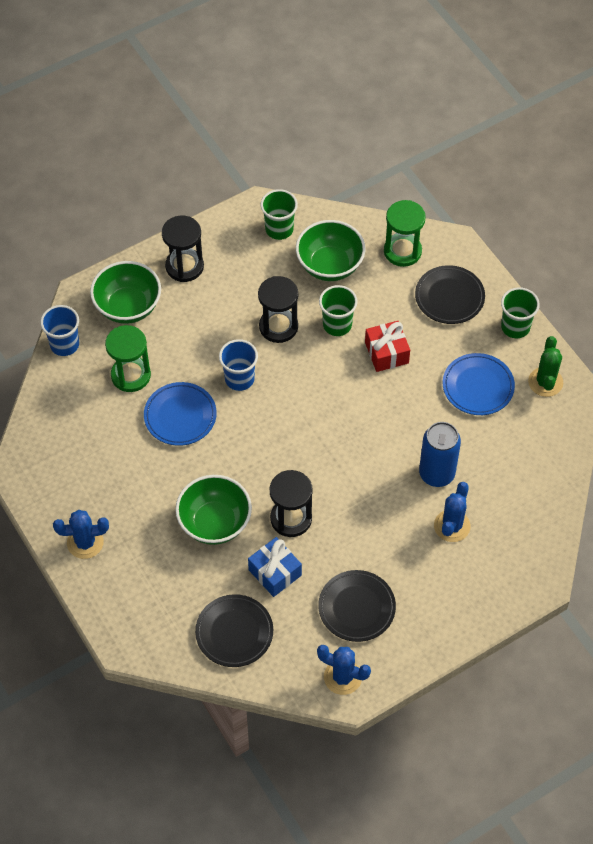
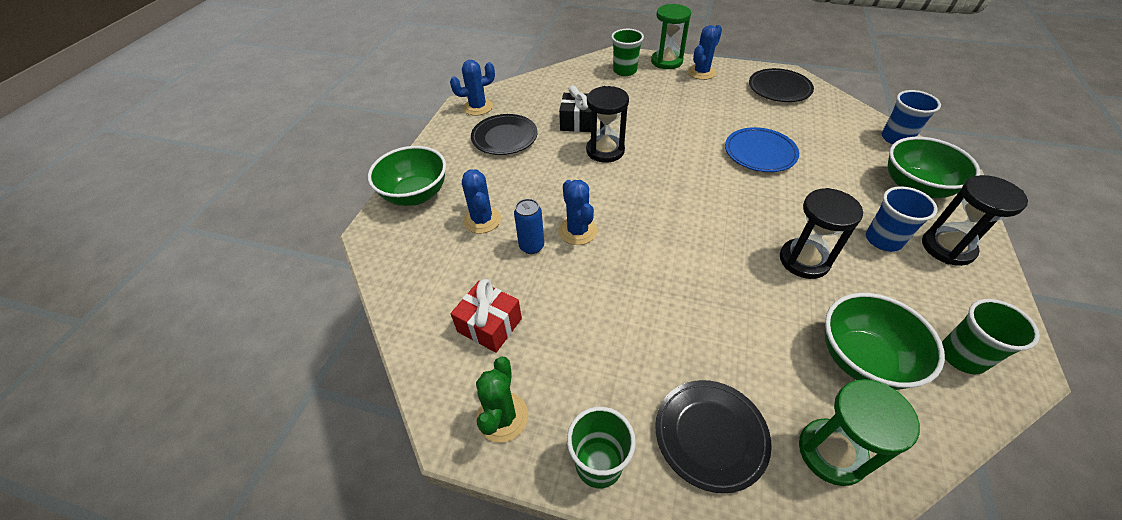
camera: 140 degrees right, 10 degrees down
(131, 375) = (829, 151): green hourglass -> green hourglass (666, 61)
(215, 523) = (648, 120): green bowl -> green bowl (416, 195)
(234, 632) = (566, 88): black plate -> black plate (779, 89)
(239, 379) = (765, 201): blue cup -> blue cup (883, 240)
(275, 572) = (578, 122): blue gift -> black gift
(337, 325) = (766, 303): green cup -> green cup (625, 71)
(386, 353) = (691, 313): red gift -> red gift (489, 325)
(393, 460) = (577, 231): none -> blue cactus
(436, 474) = (531, 246): blue can -> blue can, size x0.63
(478, 386) = (571, 350): blue plate -> none
(545, 382) = (502, 417): green cactus -> green cactus turned 45 degrees clockwise

